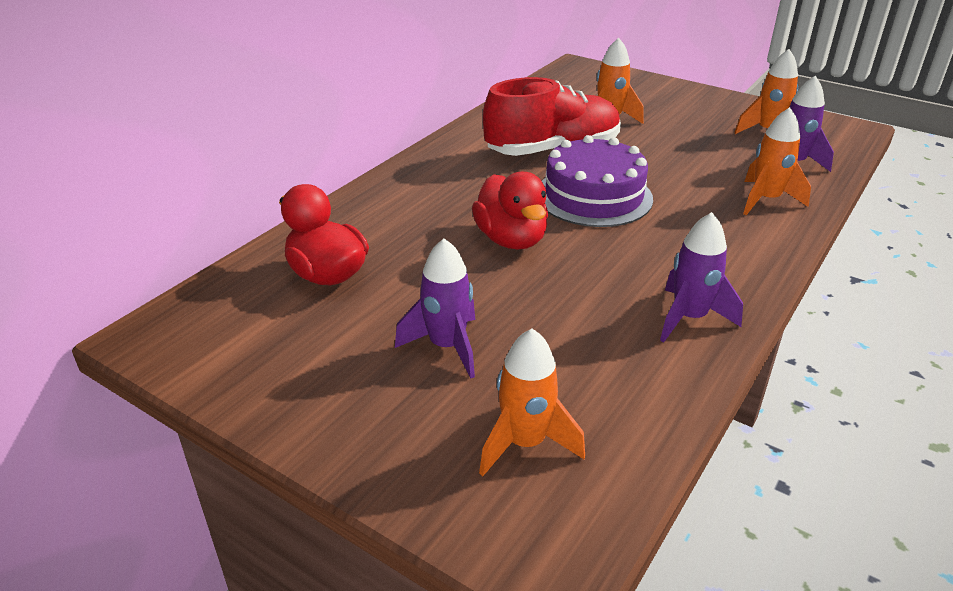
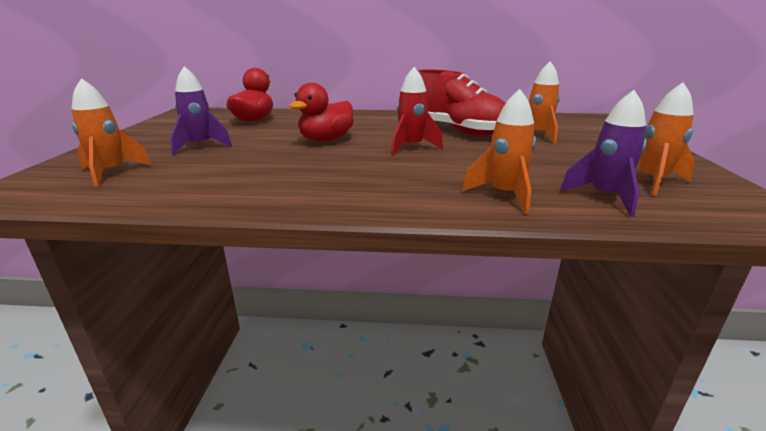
camera: 60 degrees right, 10 degrees down
(593, 196) = (411, 147): purple cake -> red rocket
(689, 318) = (271, 192): purple rocket -> none

